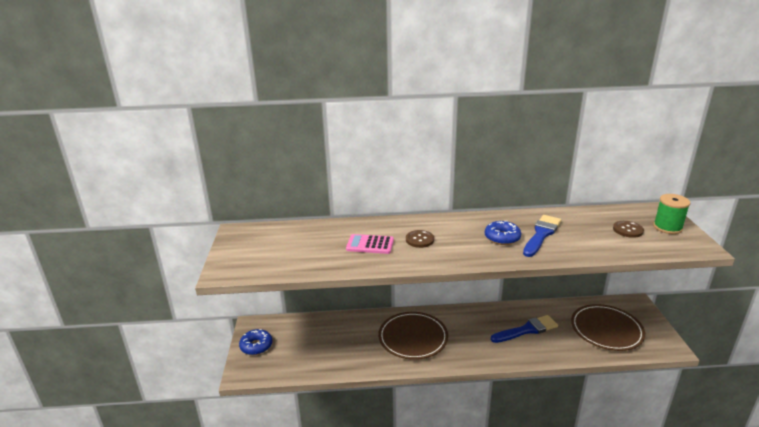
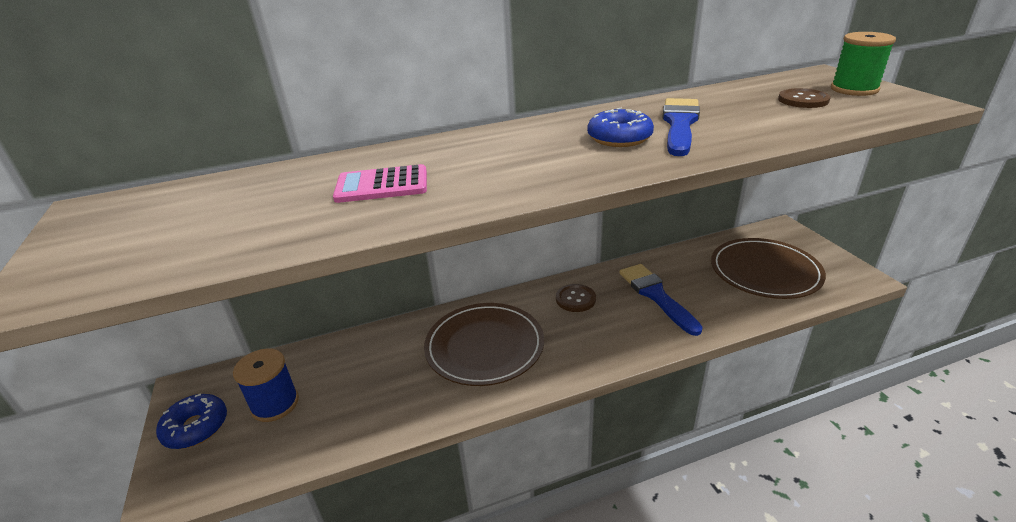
camera: 15 degrees left, 5 degrees up
(295, 343) = (275, 404): none -> blue spool
(419, 240) = (476, 163): brown button -> brown button (575, 299)
(527, 330) = (656, 295): blue brush -> blue brush turned 75 degrees counterclockwise

